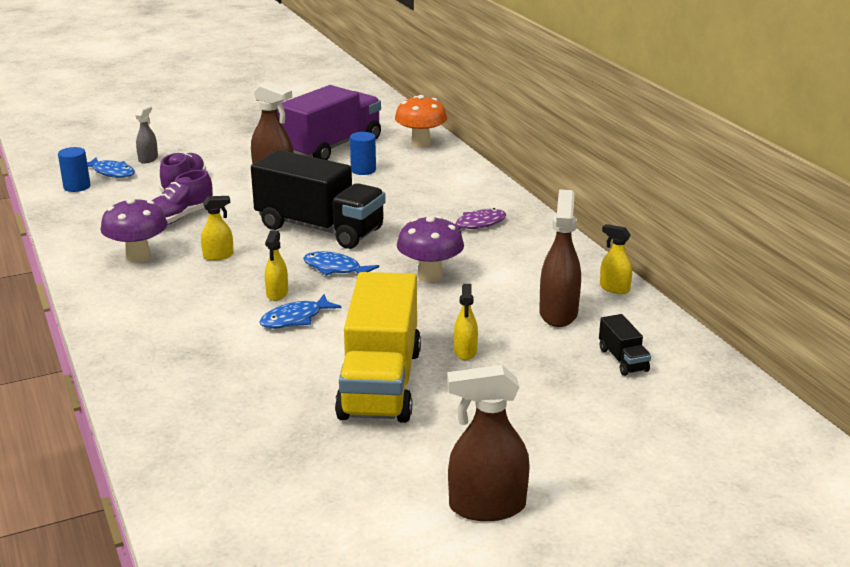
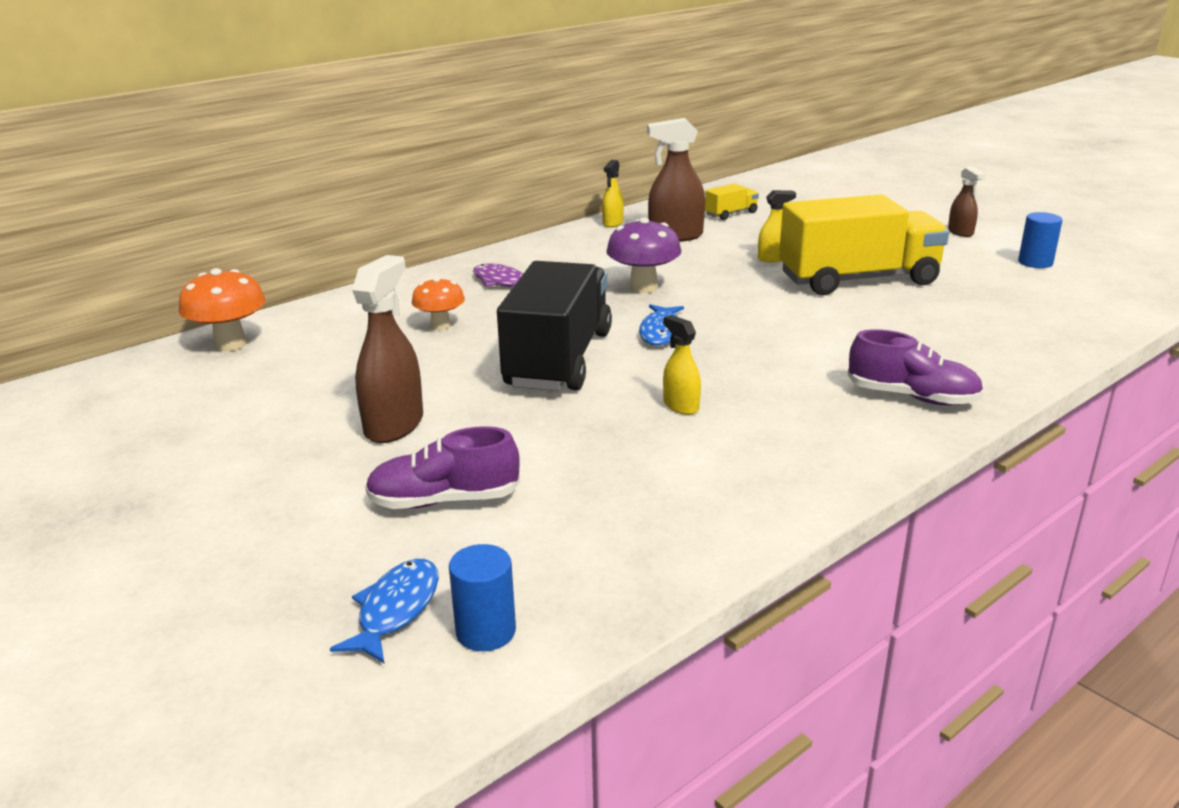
camera: 105 degrees left, 0 degrees up
(138, 256) = (727, 464): purple mushroom -> none
(148, 159) = (310, 585): grey spray bottle -> none
(179, 218) = (577, 469): purple shoe -> purple shoe (912, 397)
(277, 294) = (746, 350): yellow spray bottle -> none
(295, 319) = (789, 331): blue fish -> none
(332, 147) = (241, 406): purple truck -> none
(363, 170) = (344, 366): blue cylinder -> blue cylinder (1035, 262)
(406, 198) = (440, 326): none -> orange mushroom
(486, 506) = (960, 232): brown spray bottle -> brown spray bottle, size x0.56
(623, 360) = (731, 214): black truck -> yellow truck

